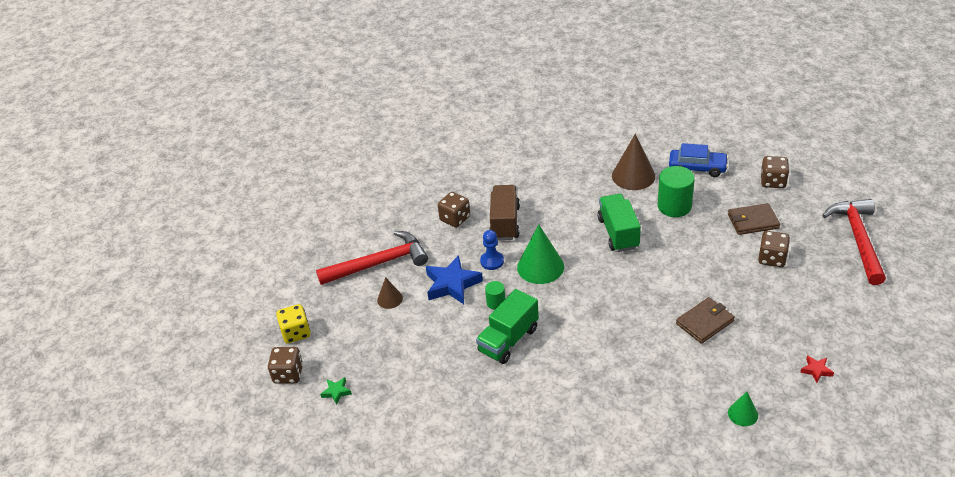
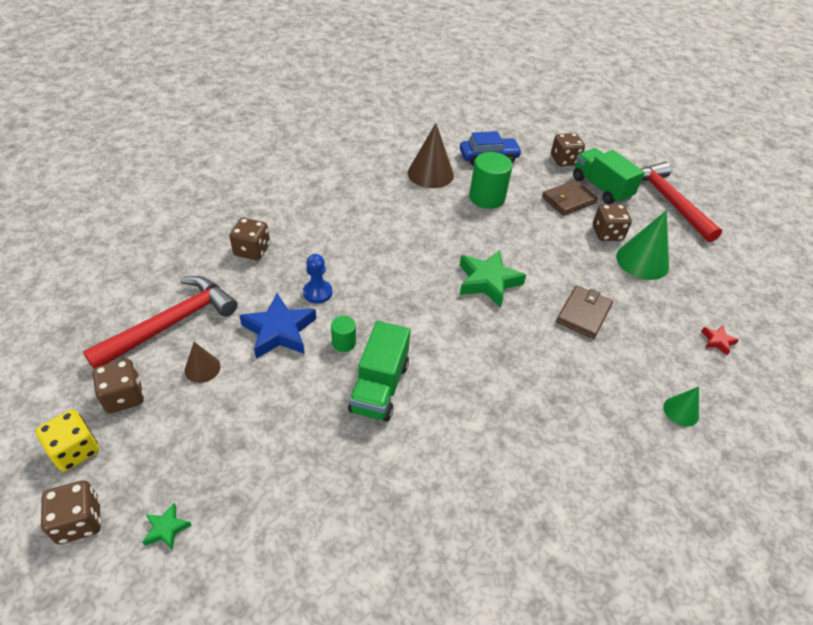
camera: 30 degrees left, 5 degrees up
(334, 306) = (124, 397): none -> brown dice
(505, 223) = (314, 245): brown truck -> none
(540, 267) = (377, 288): green cone -> green cone (642, 261)
(618, 233) = (445, 234): green truck -> green truck (601, 188)
(635, 279) = (488, 281): none -> green star

